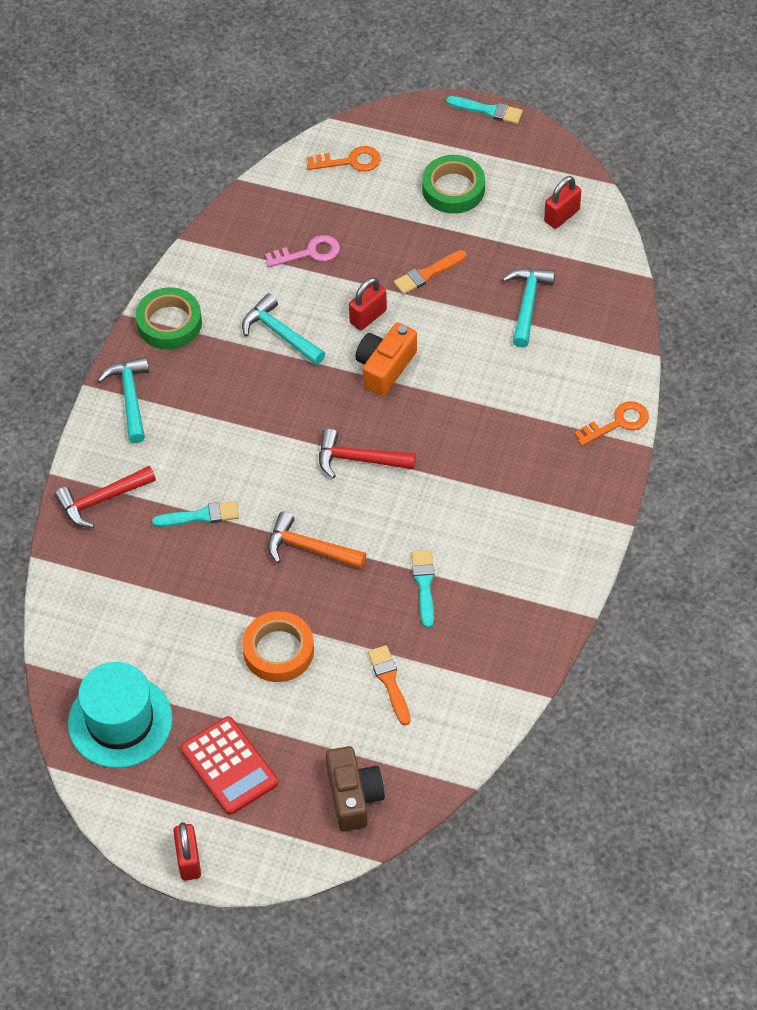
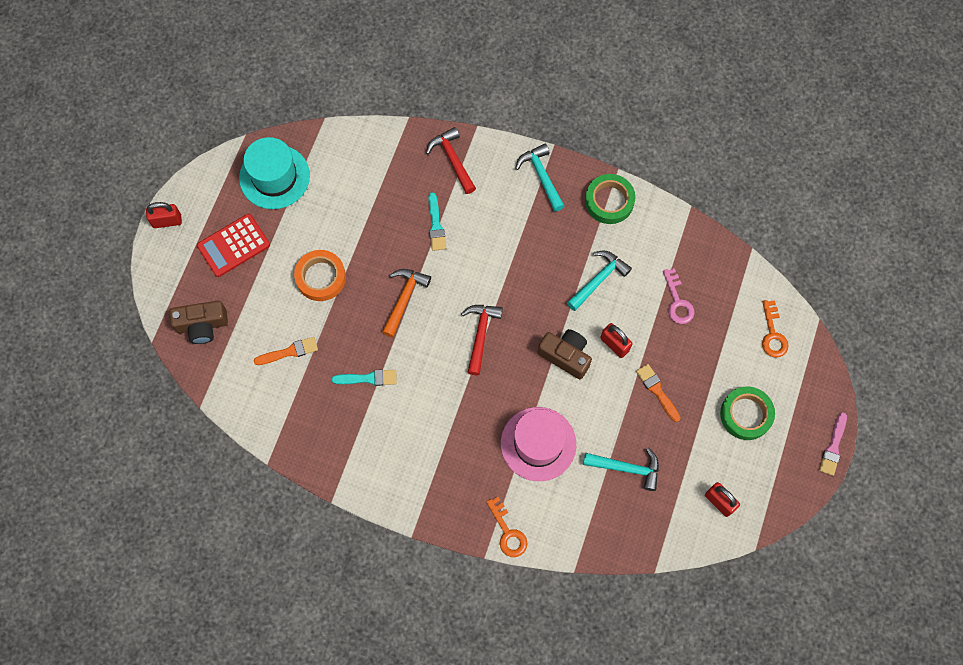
camera: 90 degrees right, 15 degrees up
(130, 397) = (541, 176): turquoise hammer -> turquoise hammer turned 105 degrees counterclockwise
(385, 367) = (565, 356): orange camera -> brown camera
(488, 110) = (833, 447): turquoise brush -> pink brush
(503, 394) = (538, 444): none -> pink hat

